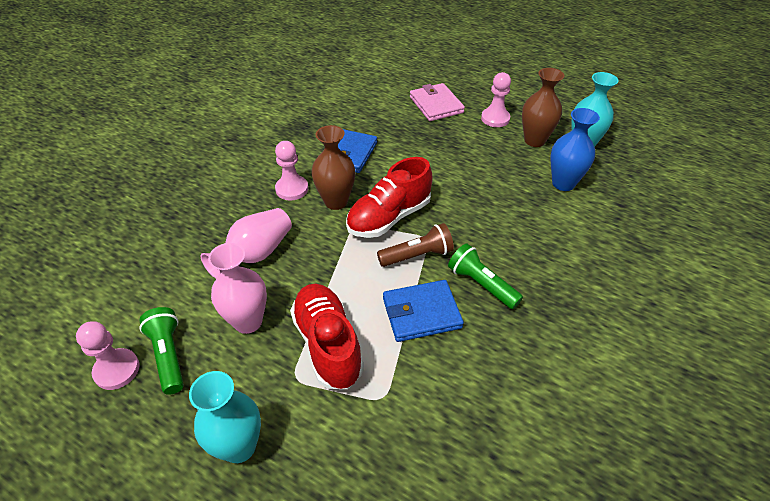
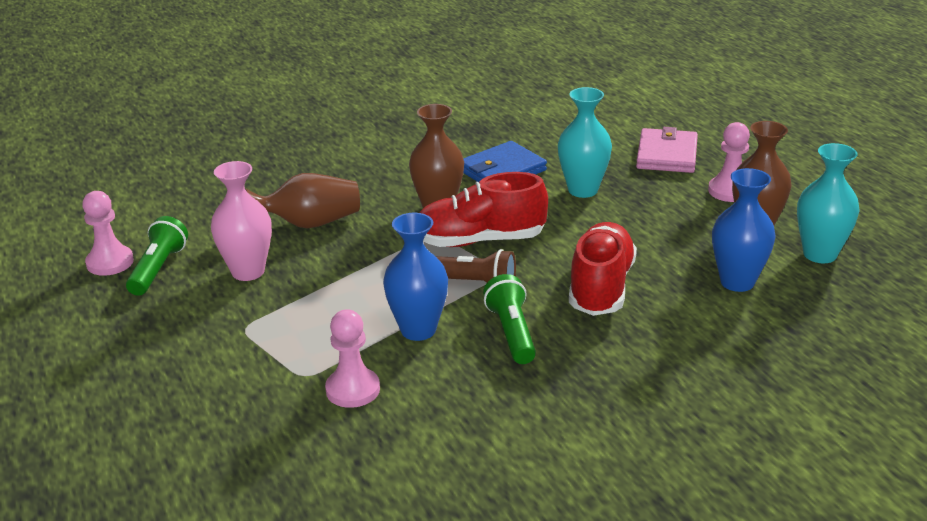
camera: 35 degrees right, 15 degrees down
(239, 446) = (149, 353): turquoise vase -> turquoise vase (583, 190)
(255, 254) = (310, 223): pink vase -> brown vase
(292, 189) = (404, 182): pink pawn -> pink pawn (353, 390)
(328, 344) = (300, 316): red shoe -> red shoe (601, 287)
(421, 313) = (418, 330): blue wallet -> blue vase

